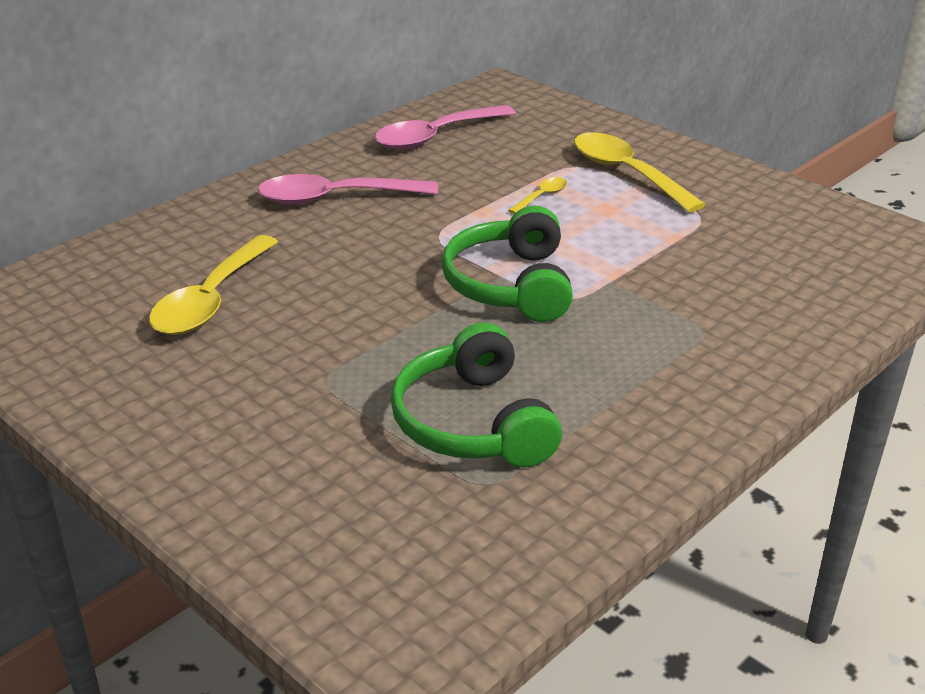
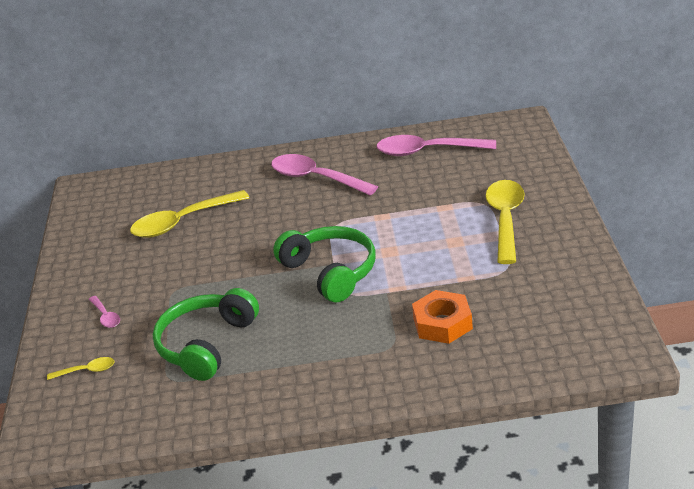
camera: 45 degrees right, 0 degrees up
(263, 452) = (106, 316): none -> pink spoon
(511, 285) = (330, 272): green headphones -> green headphones turned 105 degrees clockwise
(541, 196) = (429, 218): yellow spoon -> yellow spoon (87, 371)
(721, 288) = (442, 323): none -> orange nut

